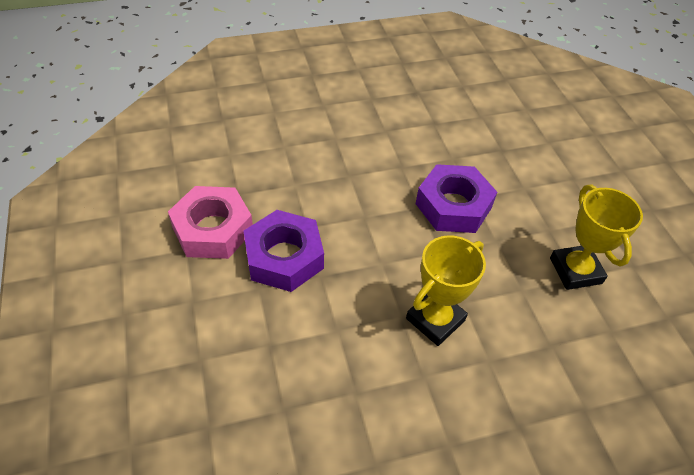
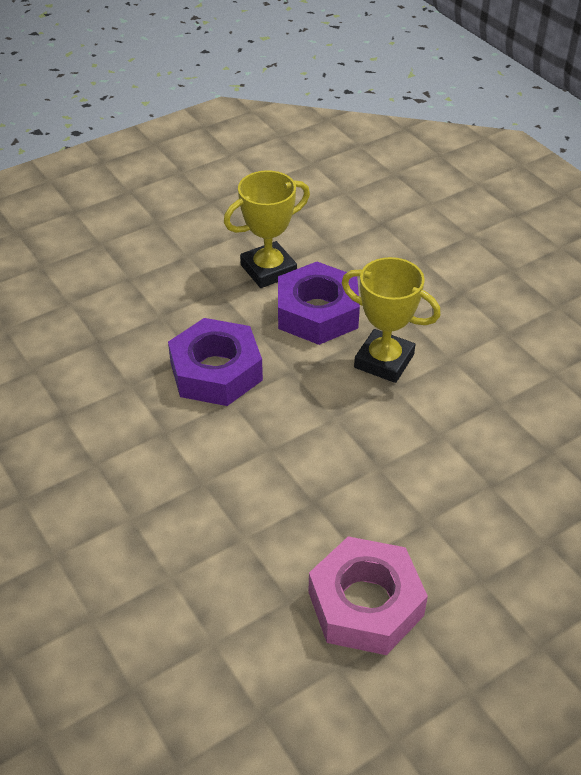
camera: 105 degrees left, 5 degrees down
(284, 257) = (371, 510): purple nut -> purple nut (317, 312)

